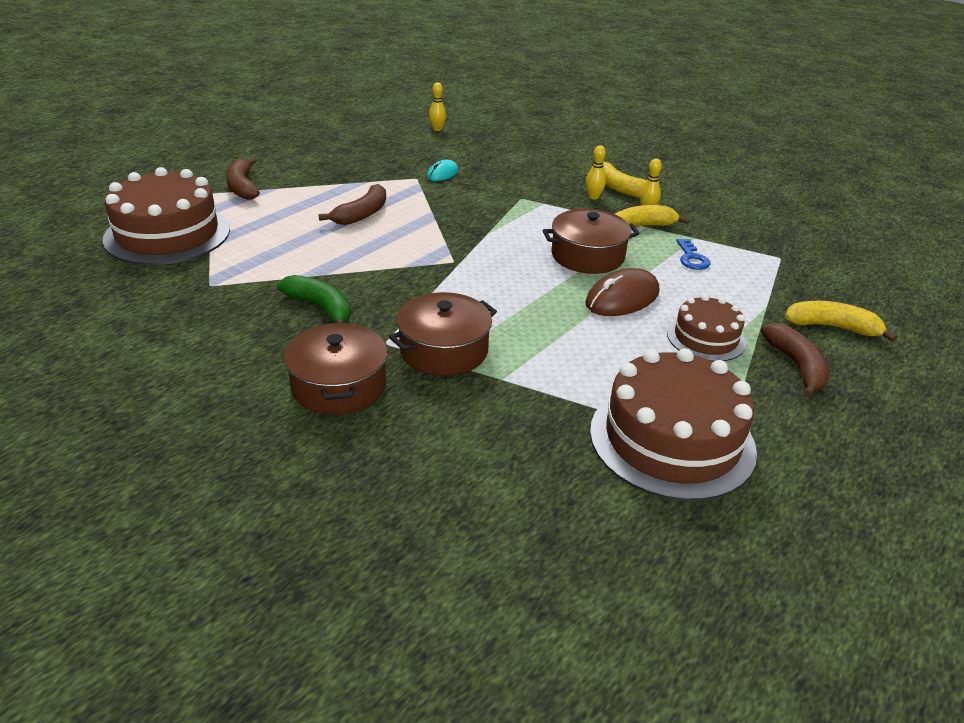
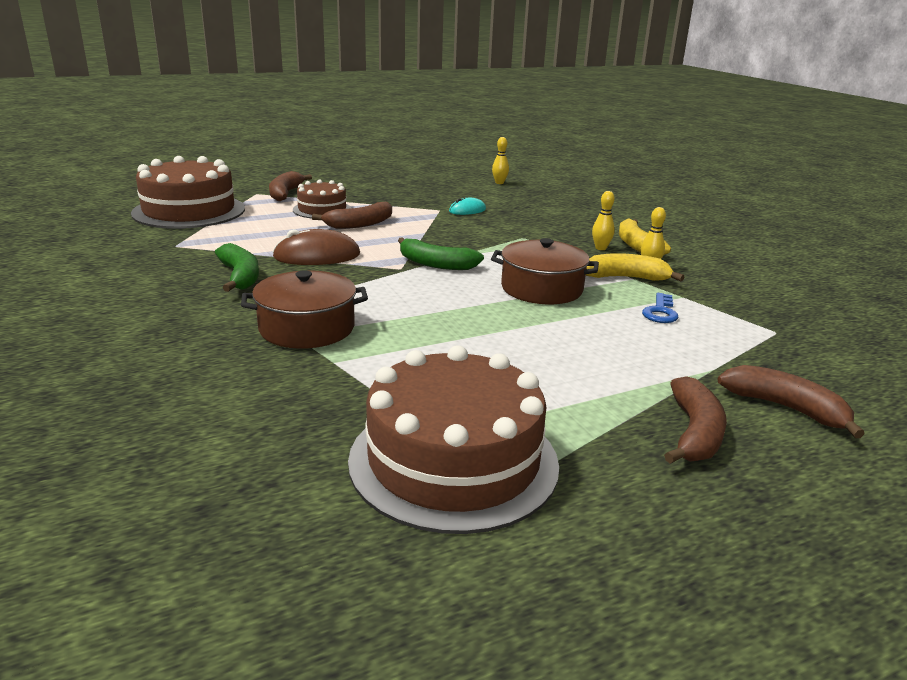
camera: 25 degrees right, 10 degrees down
(339, 385) = (180, 331): brown pot -> none
(478, 249) = (435, 264): none -> green banana
(622, 298) = (540, 327): brown mouse -> brown mouse (317, 256)
(705, 338) = (601, 380): brown cake -> brown cake (322, 209)
(832, 327) = (785, 408): yellow banana -> brown banana

